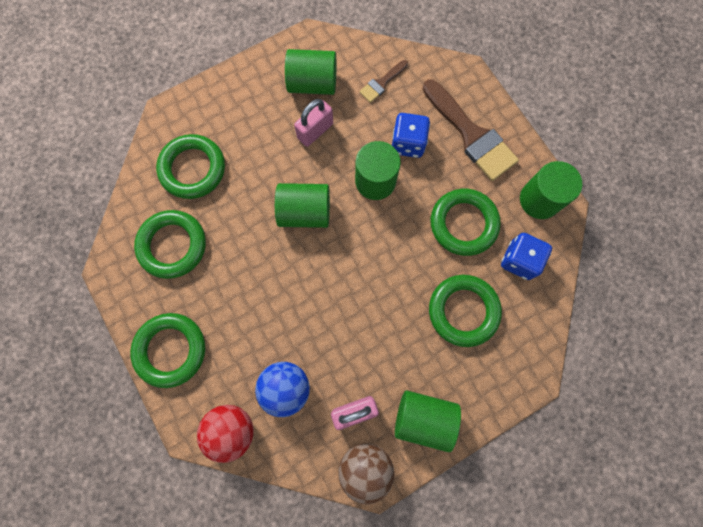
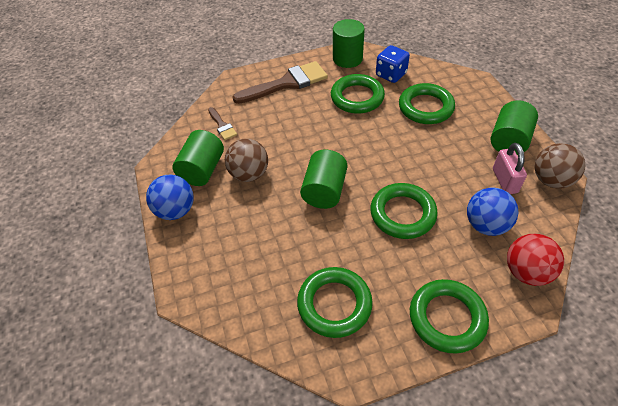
camera: 75 degrees left, 25 degrees down
(193, 169) = (255, 276): green ring -> green ring (402, 214)
(256, 76) = (176, 210): none -> blue ball
(315, 131) = (249, 174): pink padlock -> brown ball
(375, 181) = (308, 141): green cylinder -> none
(408, 143) = (281, 118): blue dice -> none

